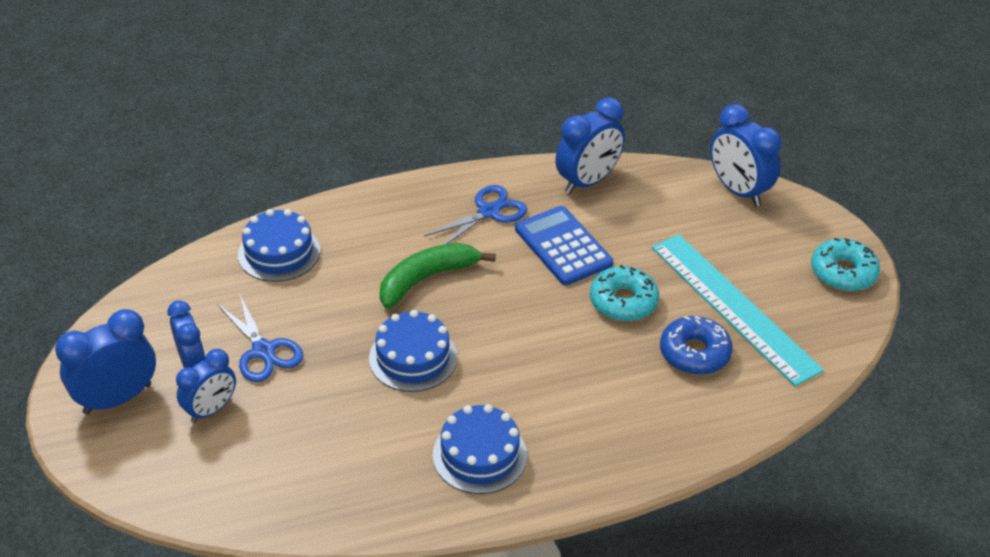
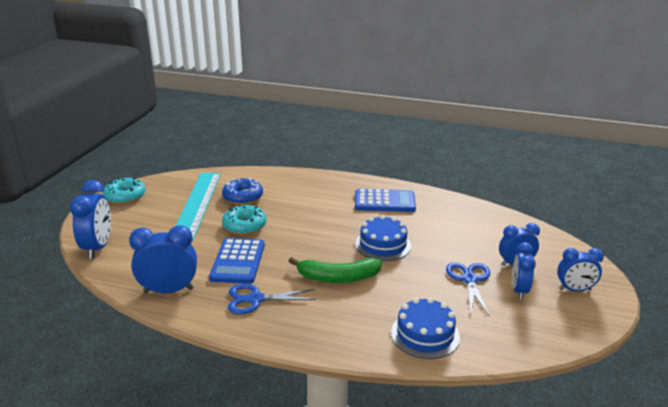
camera: 145 degrees left, 15 degrees down
(117, 398) = (574, 289): blue clock -> blue clock, size x0.67
(479, 455) = (384, 201): blue cake -> blue calculator

